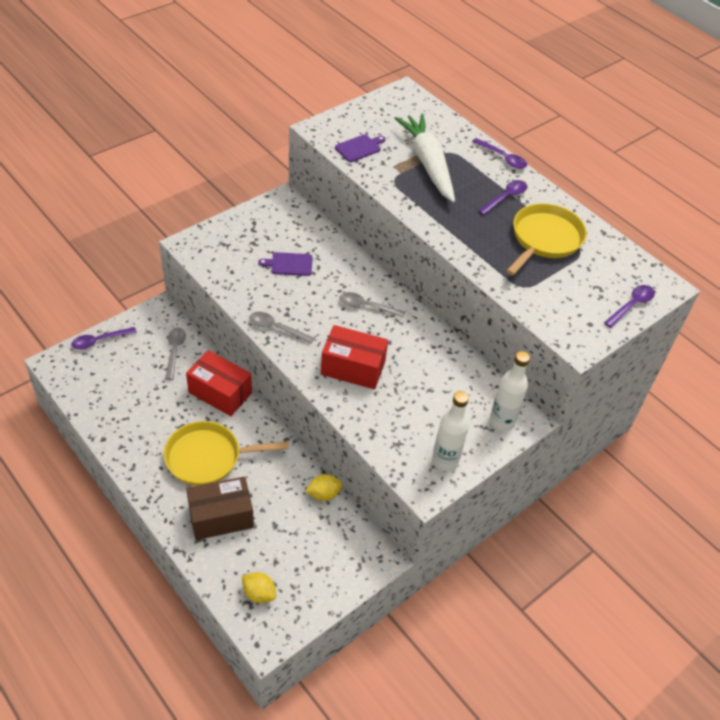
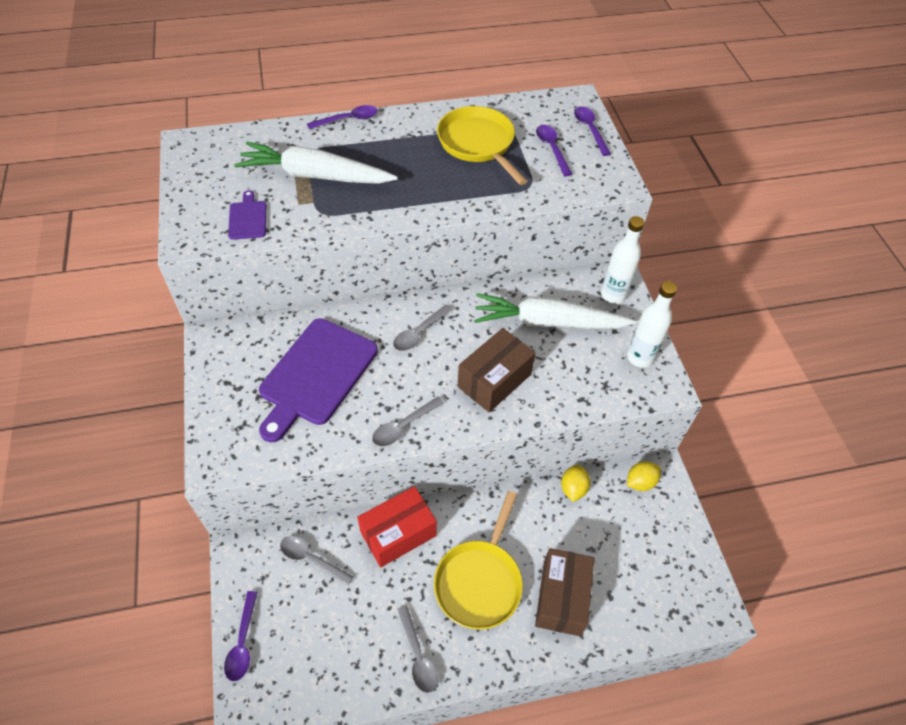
camera: 60 degrees left, 5 degrees up
(133, 440) = (418, 655): none -> grey spoon
(259, 593) = (665, 597): yellow lemon -> yellow lemon (640, 482)
(289, 264) = (316, 375): purple cutting board -> purple cutting board, size x2.20
(353, 368) = (494, 380): red box -> brown box
(436, 384) = (548, 322): none -> white carrot
(505, 197) = (405, 143): purple spoon -> purple spoon (552, 149)

